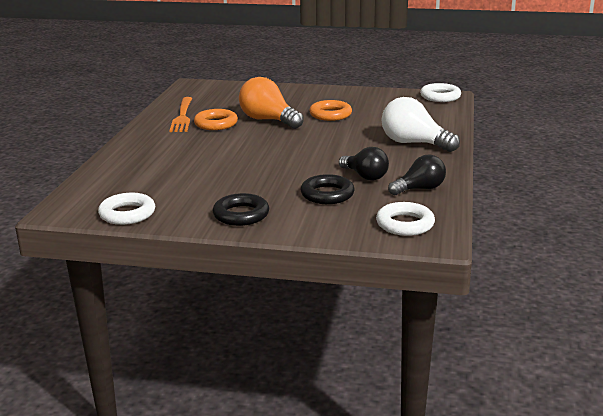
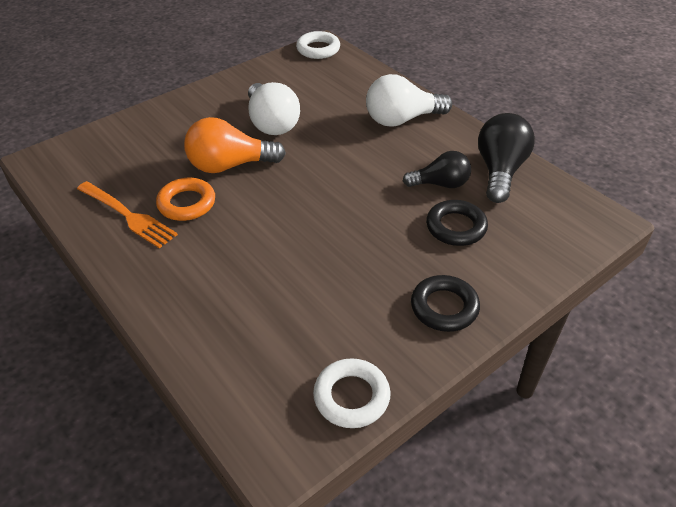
camera: 50 degrees left, 20 degrees up
(330, 114) = (272, 123): orange ring -> white light bulb
(405, 224) = (561, 218): white ring -> none
(420, 189) = (500, 171): black light bulb -> black light bulb, size x1.51

